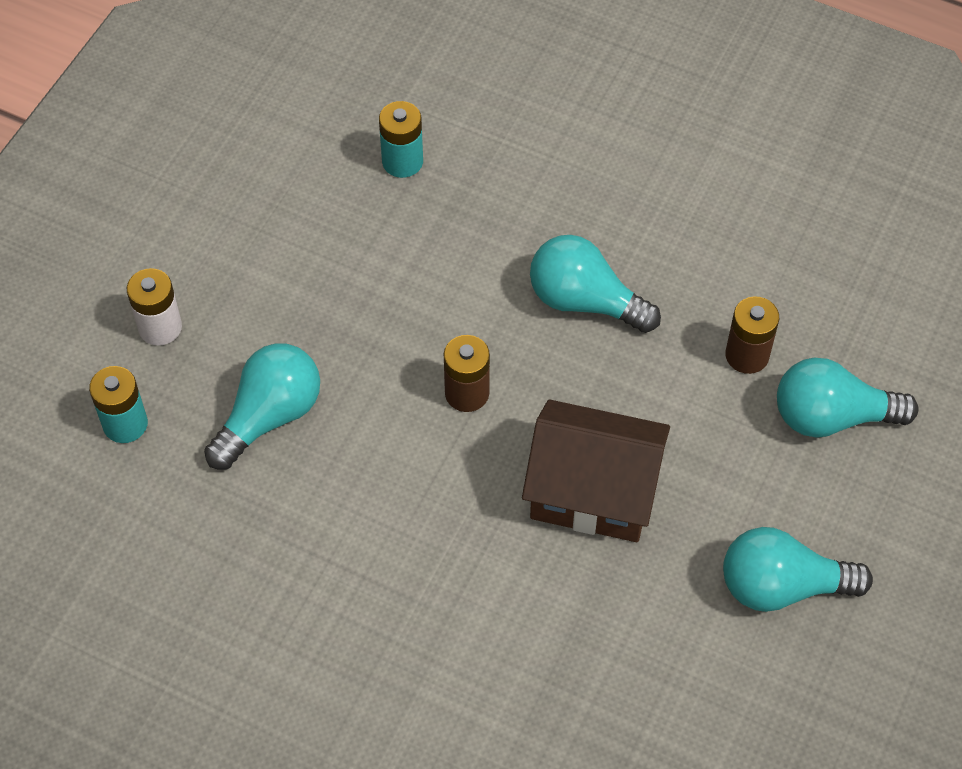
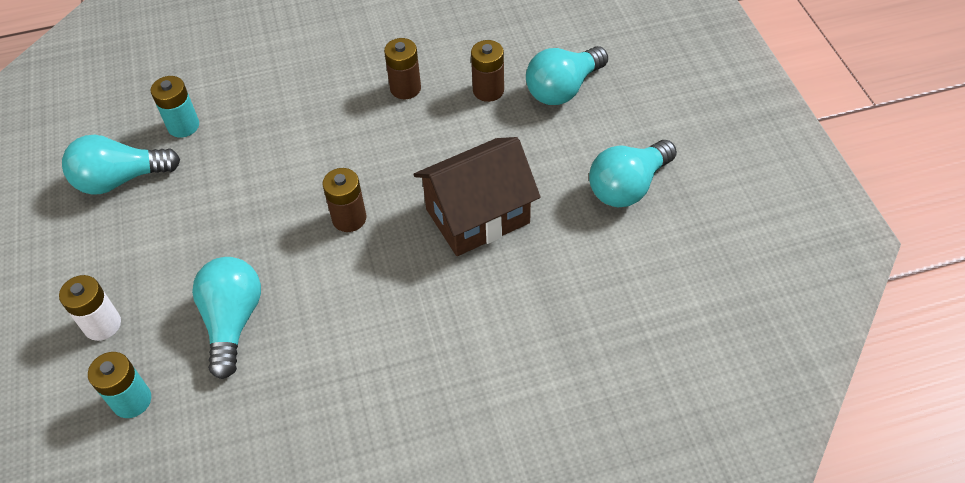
camera: 40 degrees left, 5 degrees down
(585, 301) = (370, 124): turquoise light bulb -> turquoise light bulb (121, 179)
(661, 285) = (405, 88): none -> brown battery

